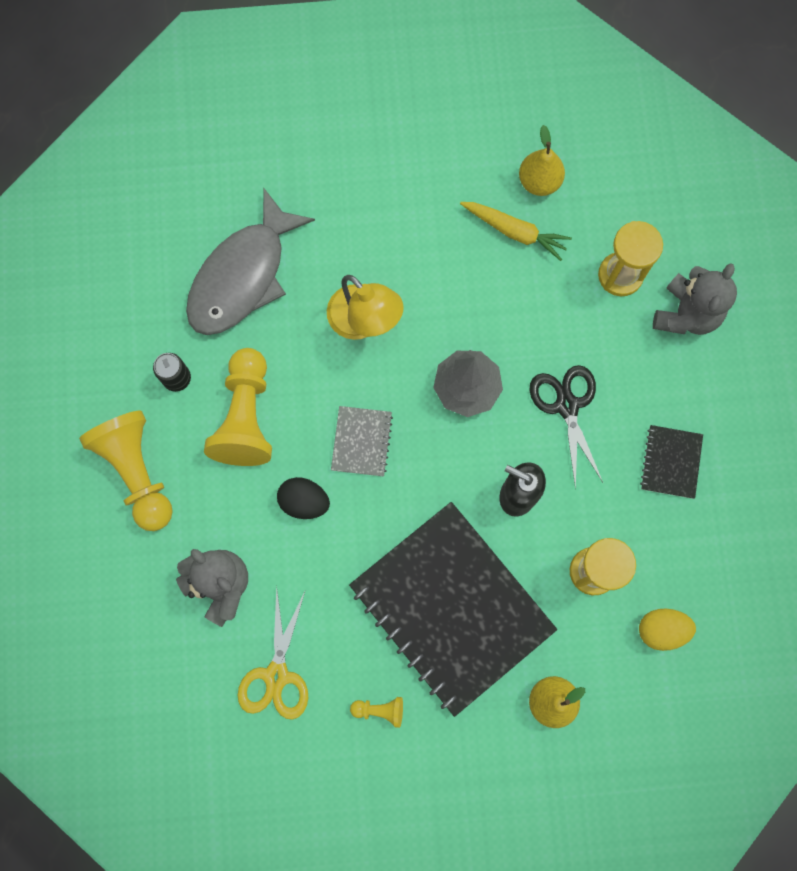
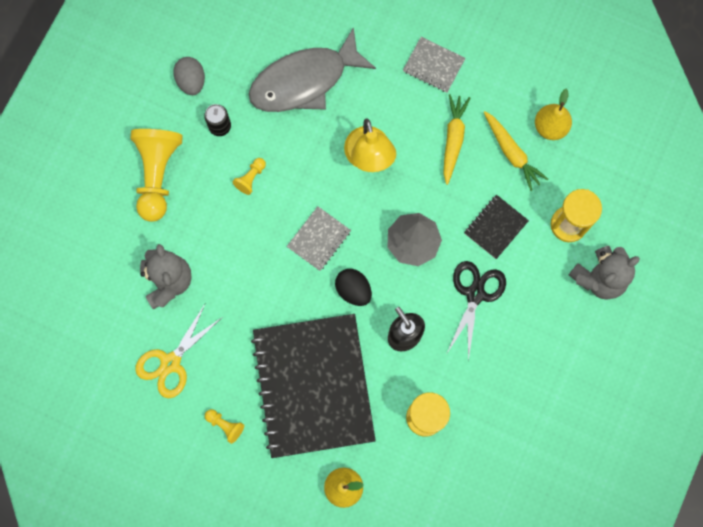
camera: 30 degrees right, 0 degrees up
(115, 346) = (191, 81): none -> grey egg
(246, 417) = (251, 178): yellow pawn -> yellow pawn, size x0.43
(304, 501) = (256, 257): black egg -> black egg (353, 290)
(375, 183) = (433, 65): none -> grey notebook
(444, 251) = (453, 139): none -> yellow carrot
(661, 629) = (448, 484): yellow egg -> none
(670, 462) = (525, 374): black notebook -> black notebook (495, 227)

